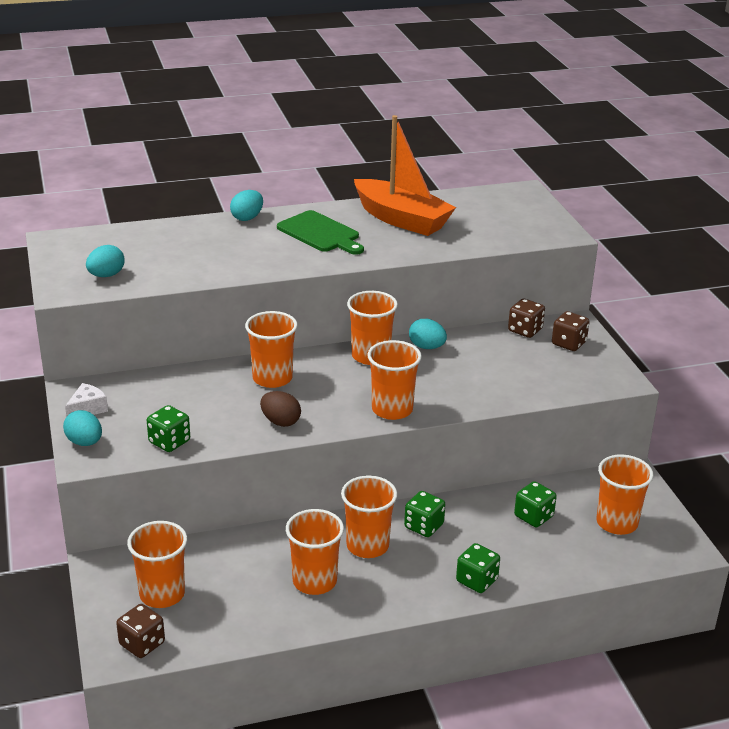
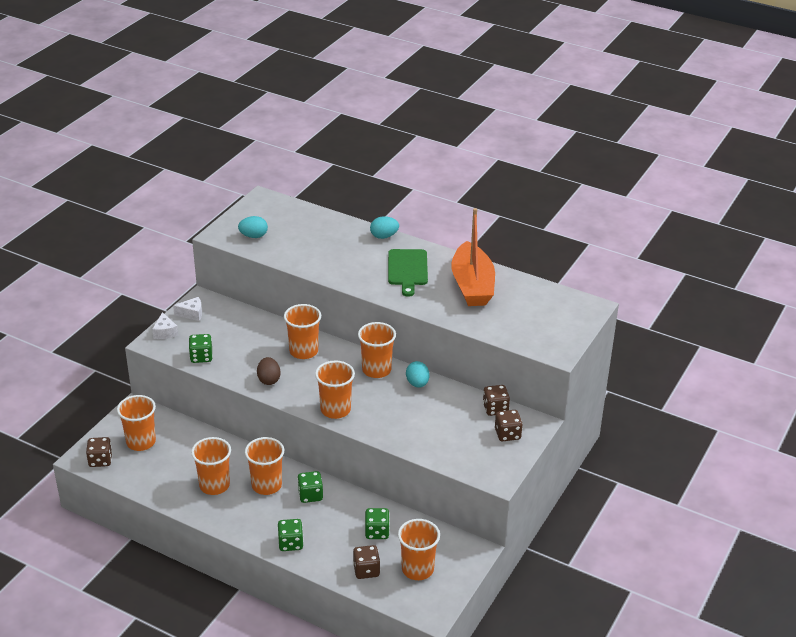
camera: 45 degrees right, 5 degrees up
(85, 442) = (165, 332): turquoise egg -> white cheese
(579, 555) = (366, 570): none -> brown dice

